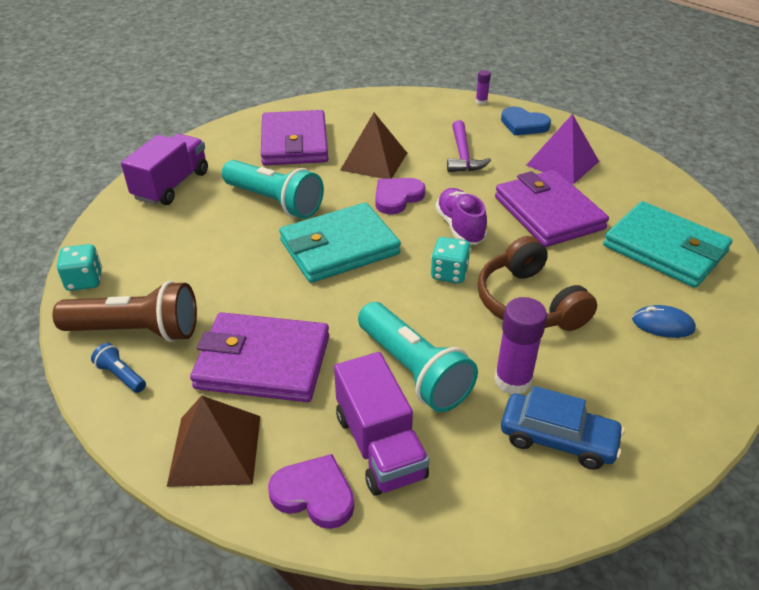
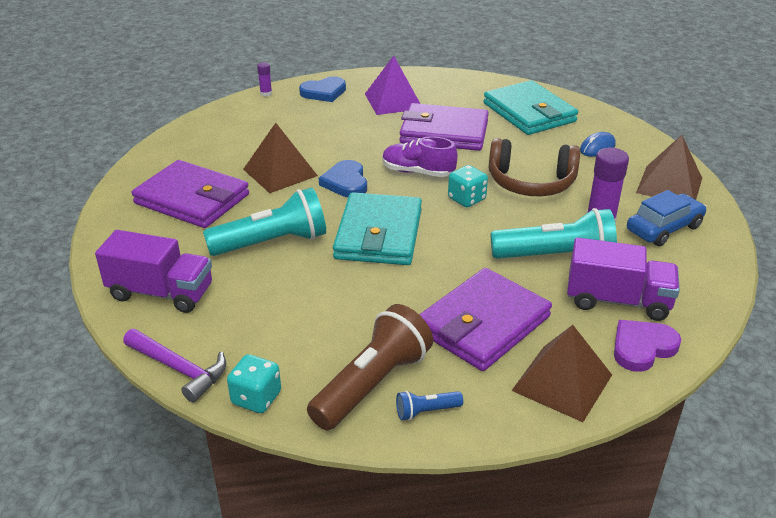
camera: 55 degrees left, 5 degrees down
(171, 185) = (161, 293): purple truck -> purple truck turned 135 degrees clockwise
(397, 197) = (346, 182): purple heart -> blue heart
(463, 155) = (328, 132): purple hammer -> purple hammer (179, 369)
(659, 413) = (669, 185): none -> brown pyramid
(665, 249) = (529, 112): turquoise wallet -> turquoise wallet turned 75 degrees clockwise

